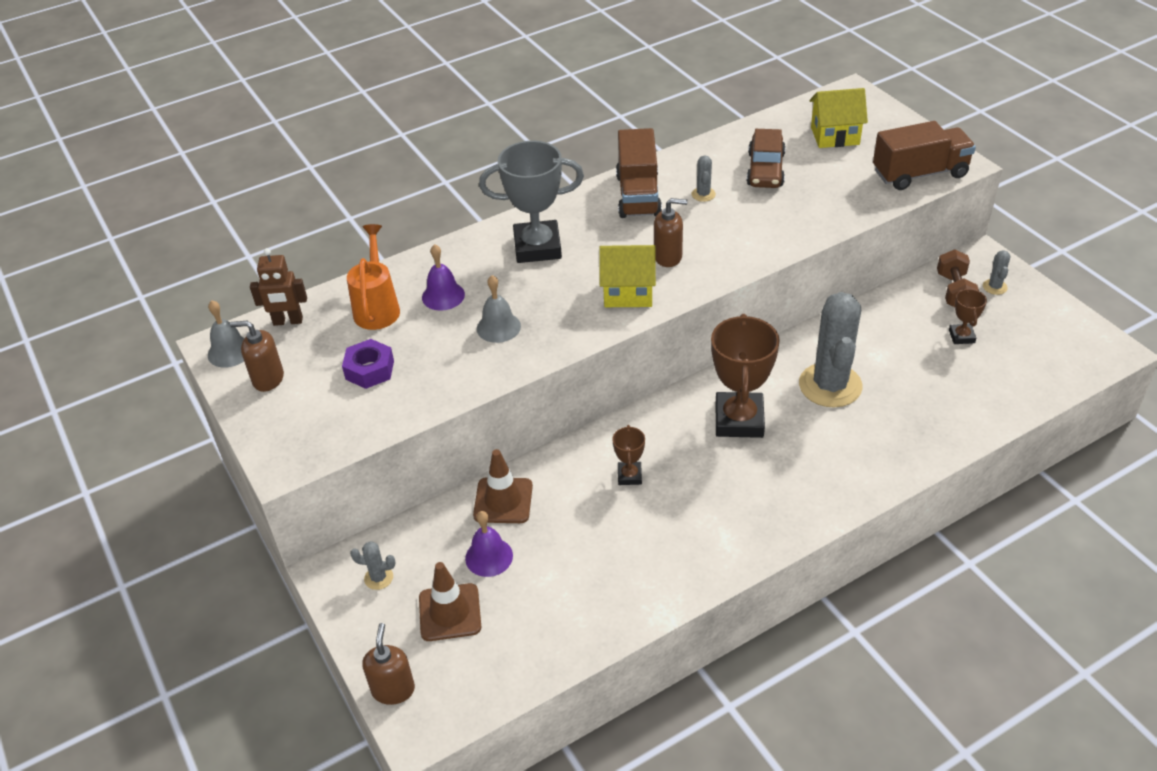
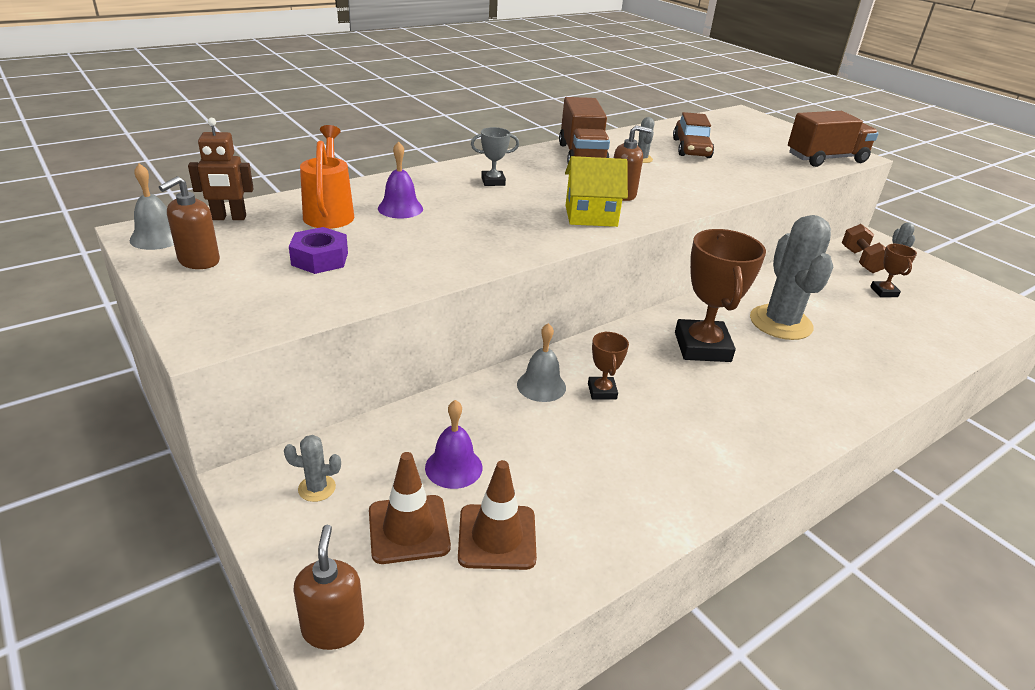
camera: 10 degrees left, 10 degrees down
(268, 379) = (198, 261): brown soap dispenser -> brown soap dispenser turned 60 degrees counterclockwise
(498, 327) = (461, 233): grey bell -> grey bell (541, 386)
(503, 501) = (465, 411): brown traffic cone -> brown traffic cone (497, 537)
(537, 247) = (493, 181): grey trophy -> grey trophy, size x0.48
(835, 136) = (742, 134): yellow house -> none

